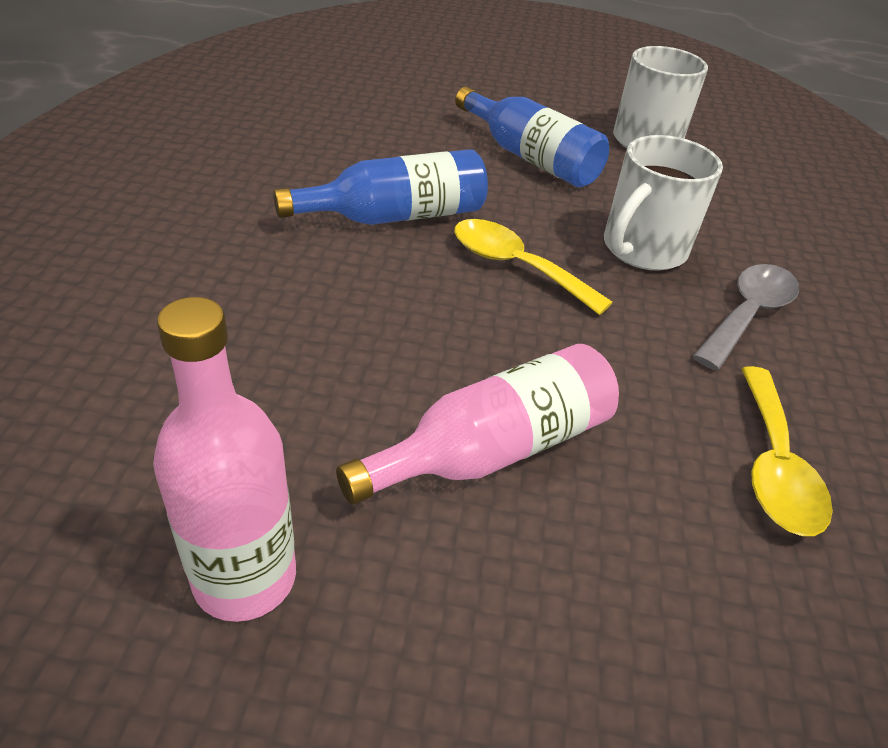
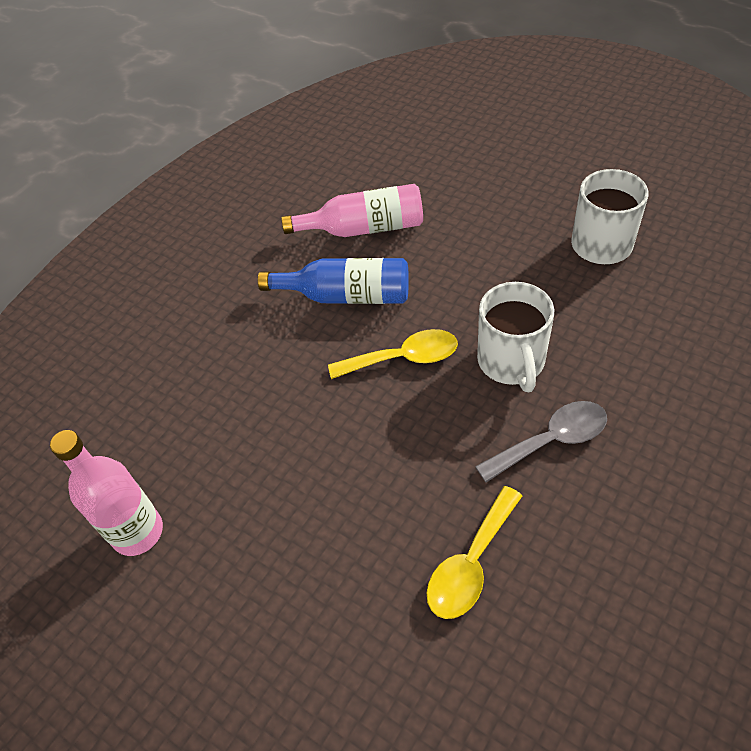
camera: 35 degrees right, 10 degrees up
(493, 449) = (301, 496): pink bottle -> pink bottle (364, 228)
(515, 266) = (403, 358): yellow spoon -> yellow spoon turned 105 degrees clockwise
(530, 158) = (484, 251): blue bottle -> none
(642, 249) = (511, 362): white mug -> white mug turned 75 degrees counterclockwise

